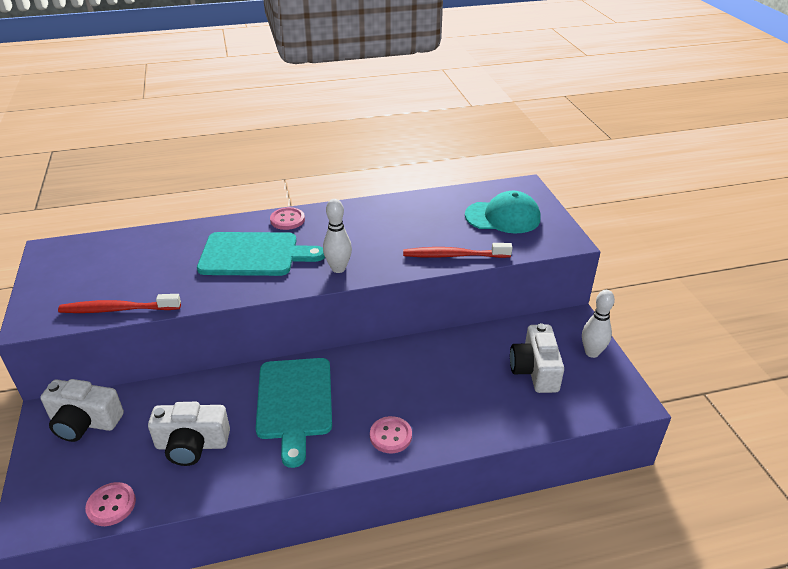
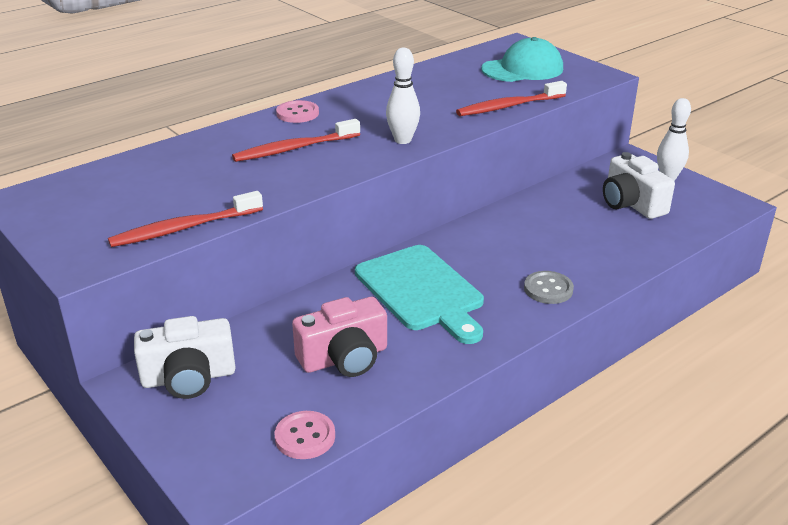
camera: 25 degrees left, 5 degrees down
(192, 445) = (344, 358): white camera -> pink camera
(254, 255) = (294, 149): turquoise cutting board -> red toothbrush
(390, 436) = (548, 289): pink button -> grey button

